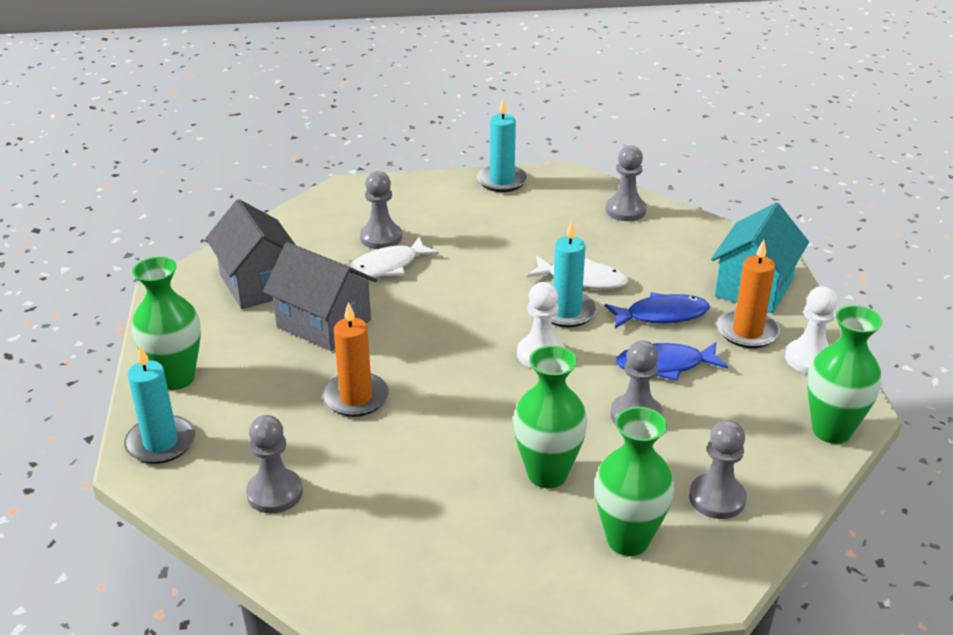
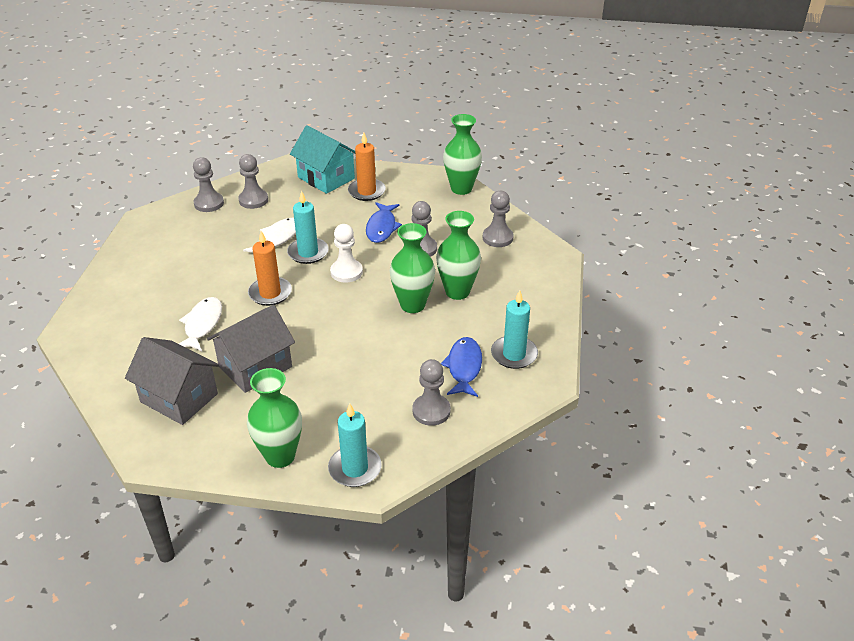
camera: 75 degrees left, 5 degrees up
(259, 284) = (179, 398): grey house -> grey house turned 45 degrees clockwise
(356, 397) = (350, 361): orange candle -> orange candle (270, 293)
(381, 237) = (159, 322): grey pawn -> grey pawn (253, 200)
(387, 267) = (202, 324): white fish -> white fish turned 150 degrees counterclockwise
(502, 181) = (126, 248): turquoise candle -> turquoise candle (514, 354)
(628, 540) = (518, 274): green vase -> green vase (412, 305)
(662, 315) = (333, 217): blue fish -> blue fish (464, 367)
(809, 359) = (401, 178): white pawn -> none

